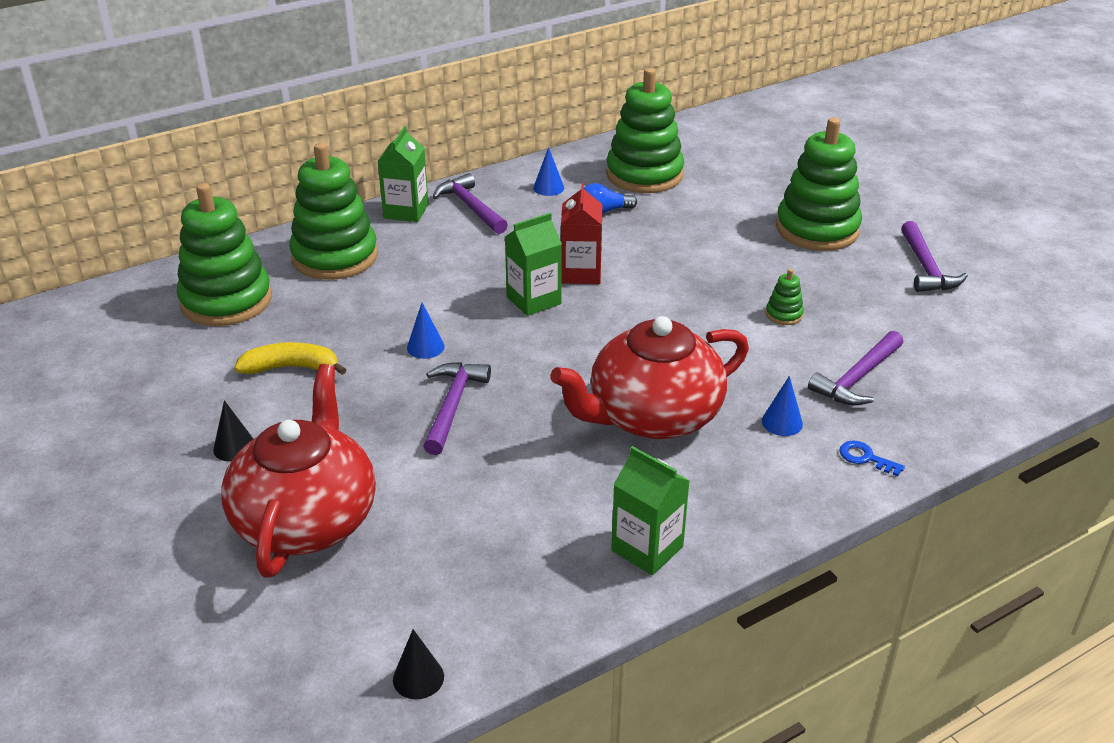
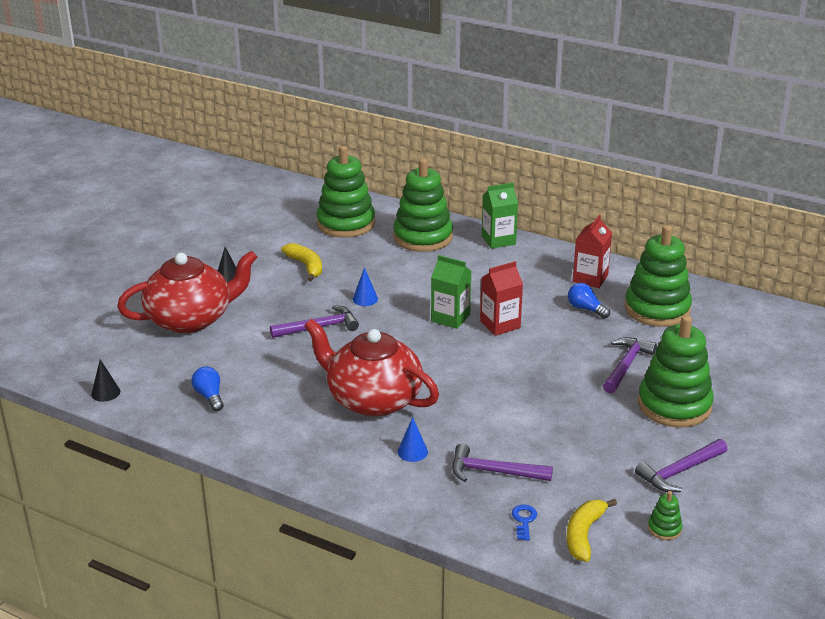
camera: 60 degrees right, 5 degrees down
(470, 207) = (530, 259): purple hammer -> purple hammer (626, 365)
(526, 561) = (209, 396): none -> blue light bulb
(548, 188) = (590, 278): blue cone -> red carton
(647, 548) = (250, 434): green carton -> none
(784, 314) = (539, 420): green stacking toy -> green stacking toy (664, 529)
(865, 458) = (405, 496): blue key -> blue key (524, 520)
(997, 360) = (584, 535): none -> yellow banana

